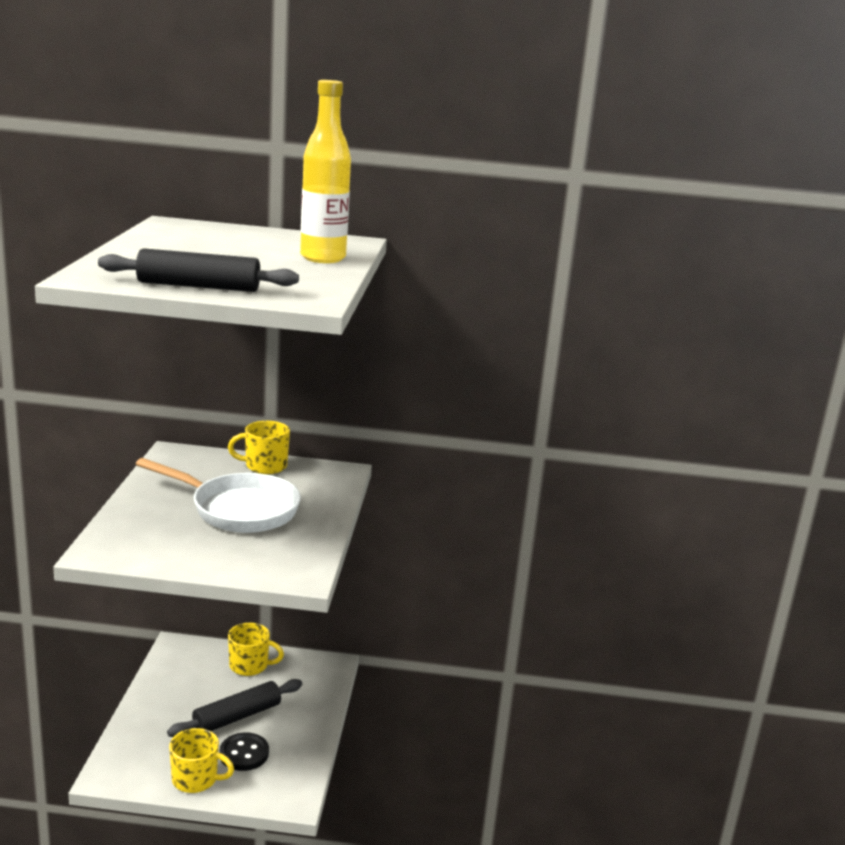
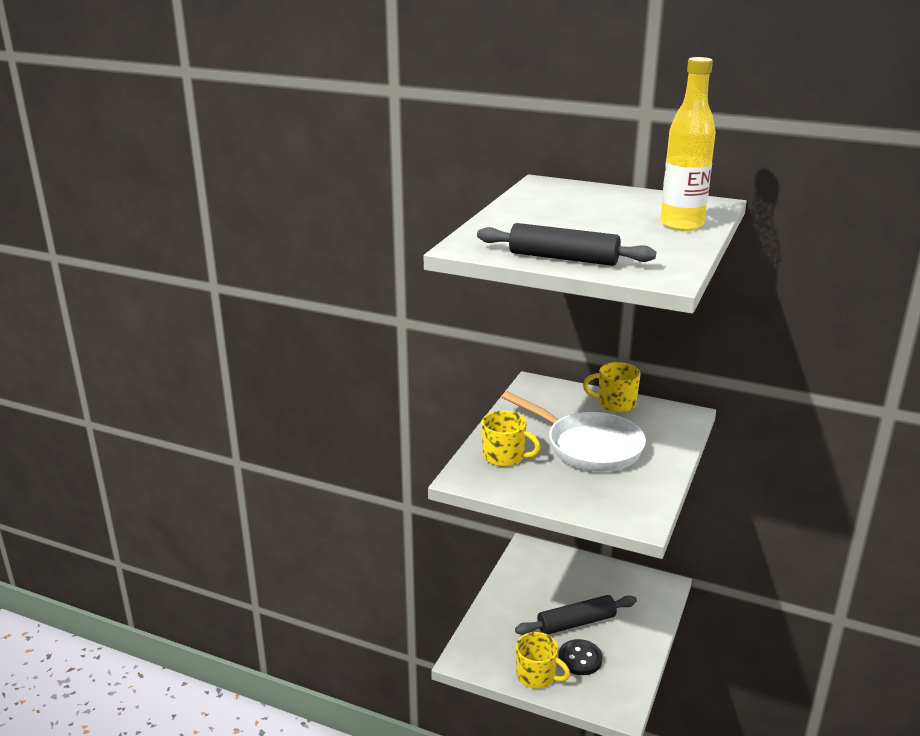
camera: 20 degrees right, 5 degrees up
(250, 666) = (591, 575): yellow mug -> yellow mug (505, 457)

